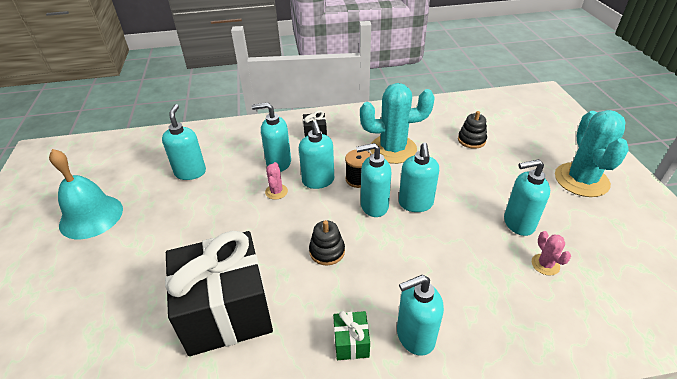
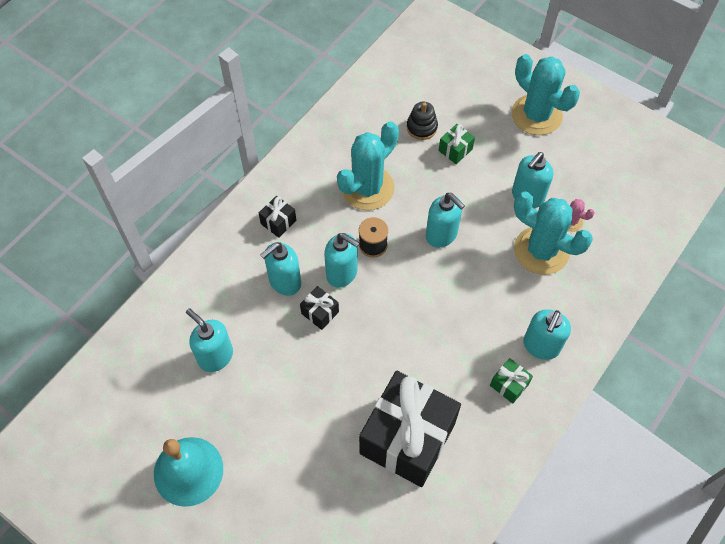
camera: 45 degrees left, 20 degrees up
(276, 192) = (320, 312): pink cactus -> black gift
(327, 251) = (422, 333): black stacking toy -> none
(374, 206) = (413, 263): turquoise soap dispenser -> none
(484, 164) = (455, 150): none -> green gift
(493, 266) = (541, 250): none -> turquoise cactus

